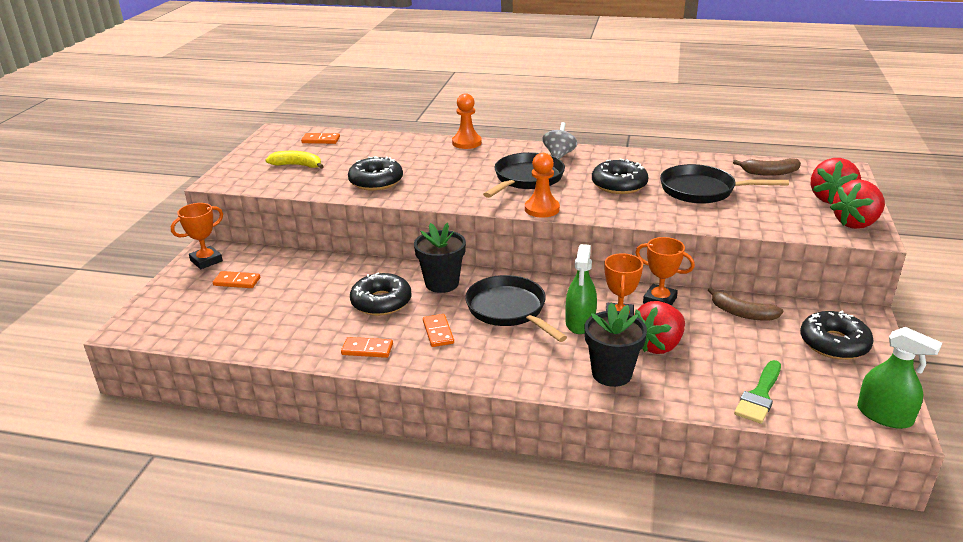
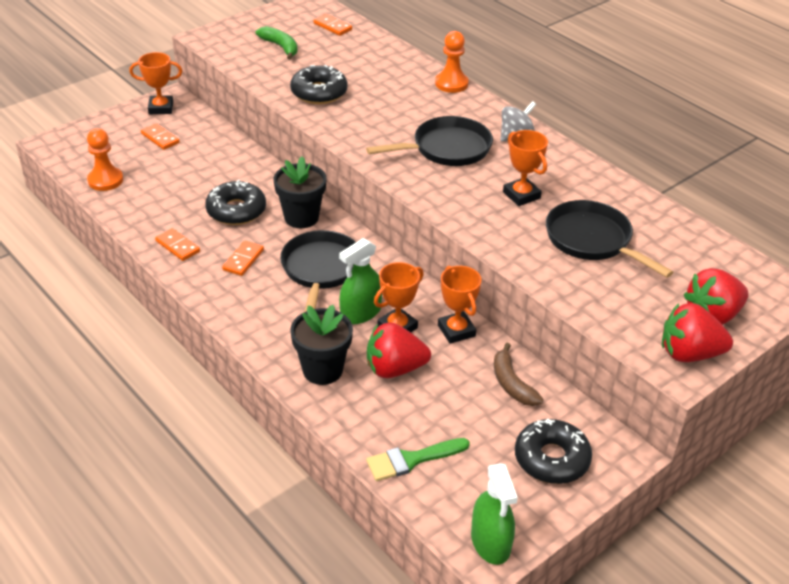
camera: 35 degrees right, 10 degrees up
(297, 165) = (280, 47): yellow banana -> green banana
(542, 209) = (413, 187): orange pawn -> orange pawn (105, 180)
(619, 185) = (521, 195): black donut -> orange trophy
(769, 173) = (697, 255): brown banana -> none

